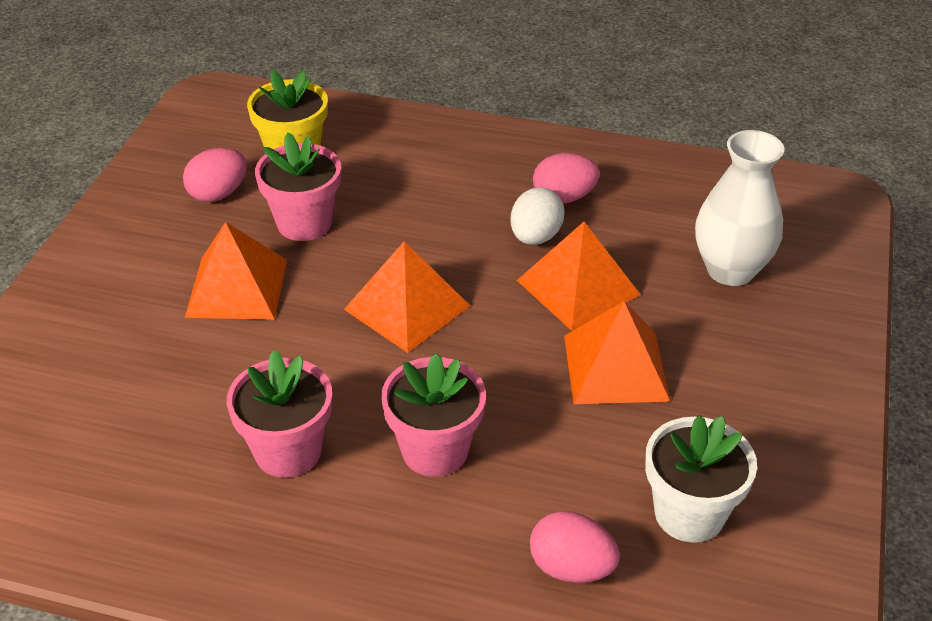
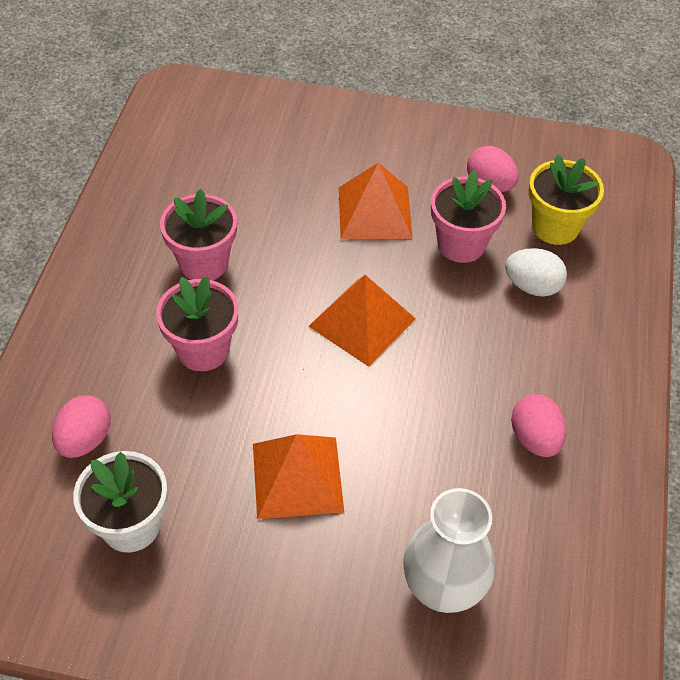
camera: 85 degrees right, 10 degrees up
(535, 237) = (469, 415): white egg -> white egg (532, 286)
(578, 287) = (401, 449): orange pyramid -> none

